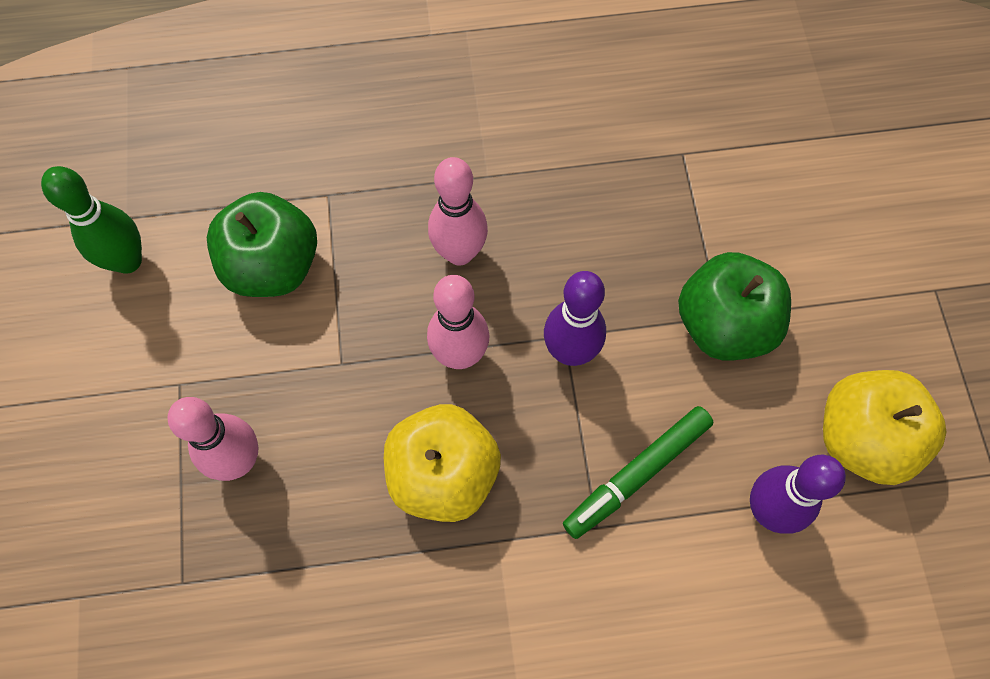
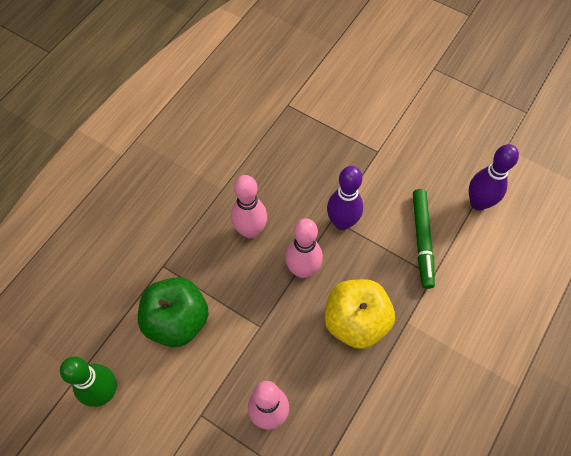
camera: 50 degrees left, 5 degrees down
(724, 325) = (382, 153): green apple -> none
(862, 438) = (475, 144): yellow apple -> none

